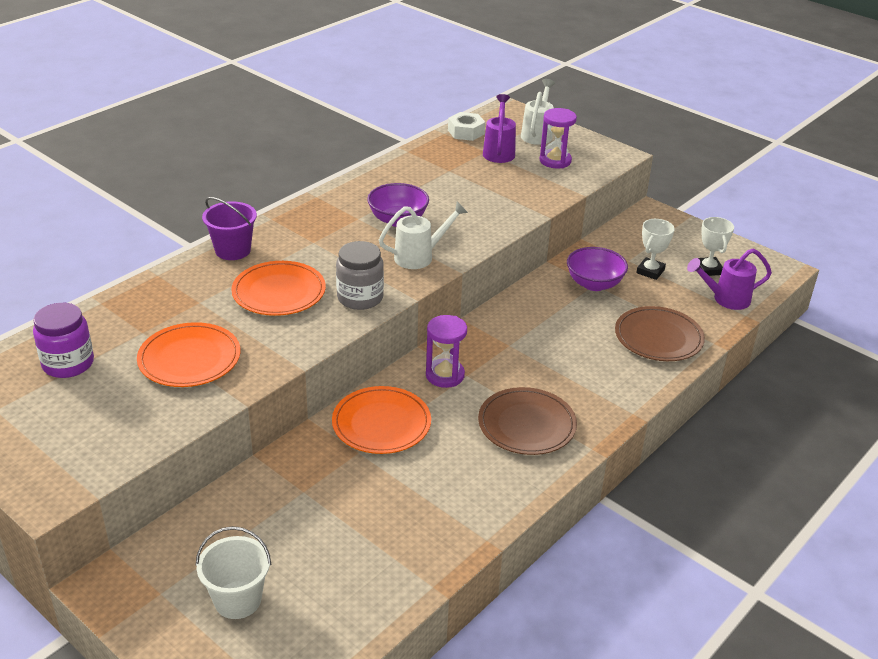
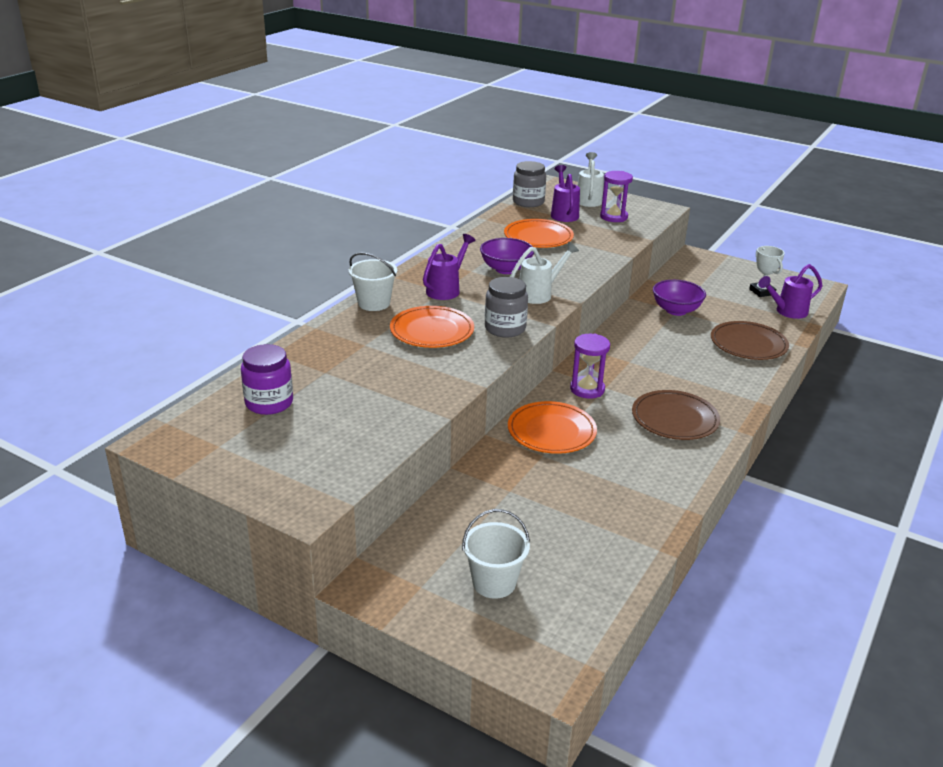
camera: 10 degrees left, 5 degrees down
(189, 359) = (379, 388): orange plate -> orange plate (538, 237)
(233, 250) = (374, 303): purple bucket -> white bucket
(319, 240) = (446, 289): none -> purple watering can
(466, 132) = (528, 202): white nut -> grey jar
(650, 271) = (716, 297): white trophy -> none

